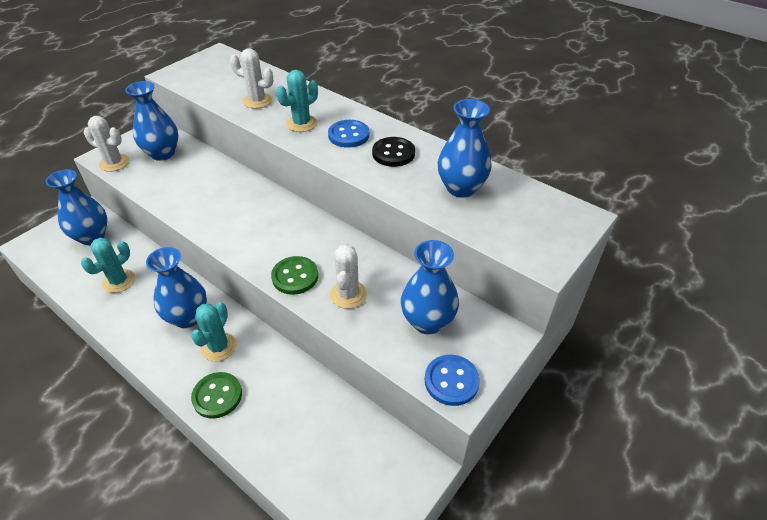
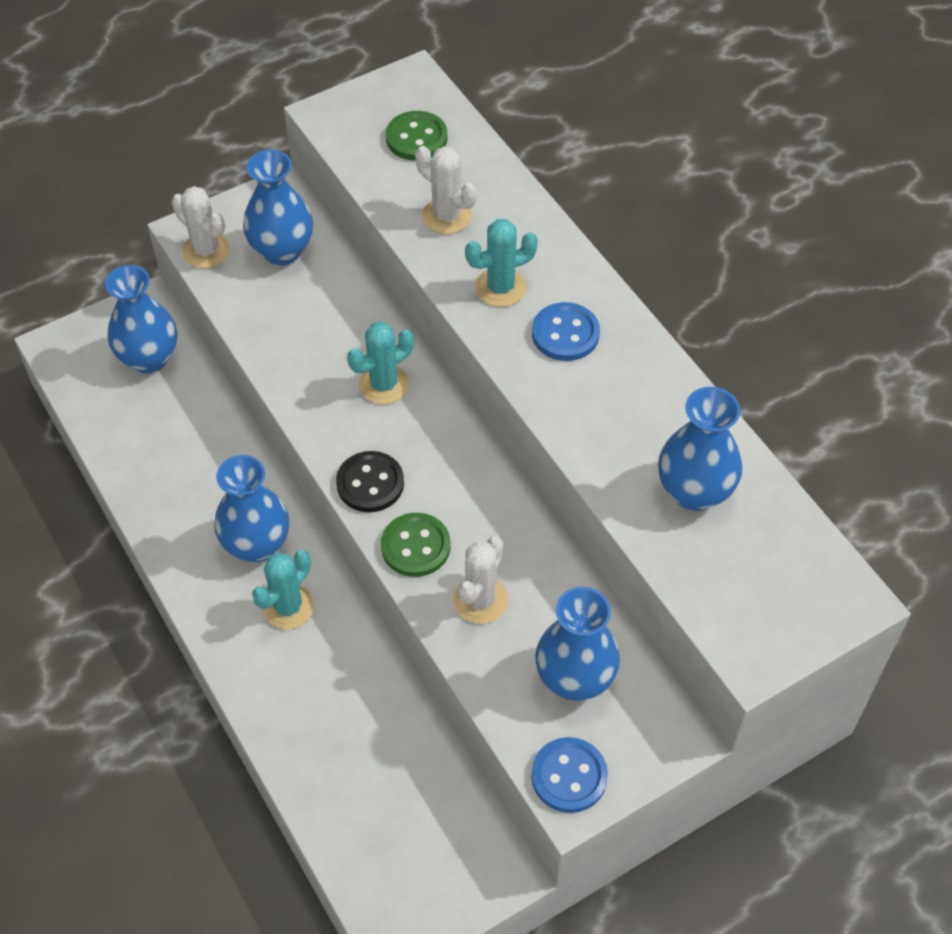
camera: 20 degrees right, 10 degrees up
(119, 281) = (174, 452): turquoise cactus -> turquoise cactus (384, 384)
(217, 396) = (268, 681): green button -> green button (416, 138)
(393, 153) = (620, 392): black button -> black button (370, 483)

